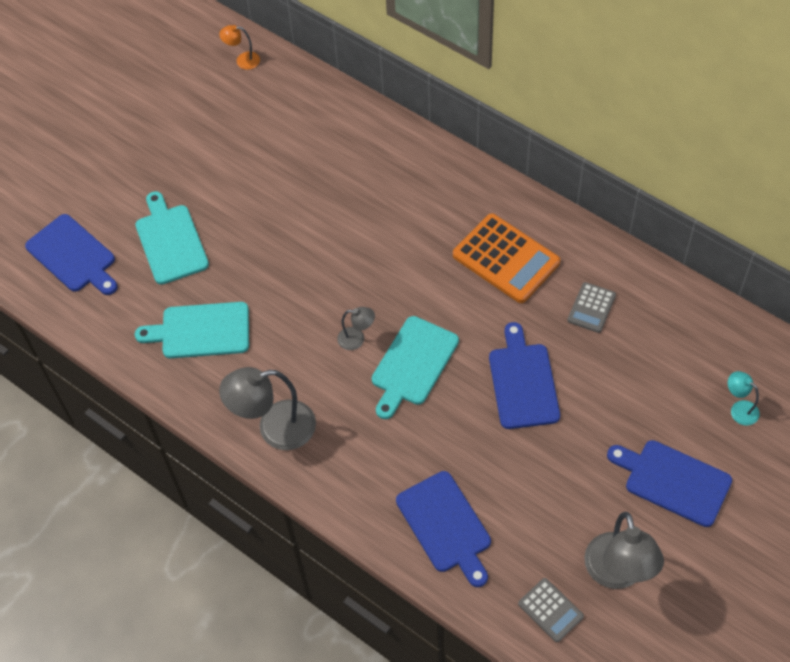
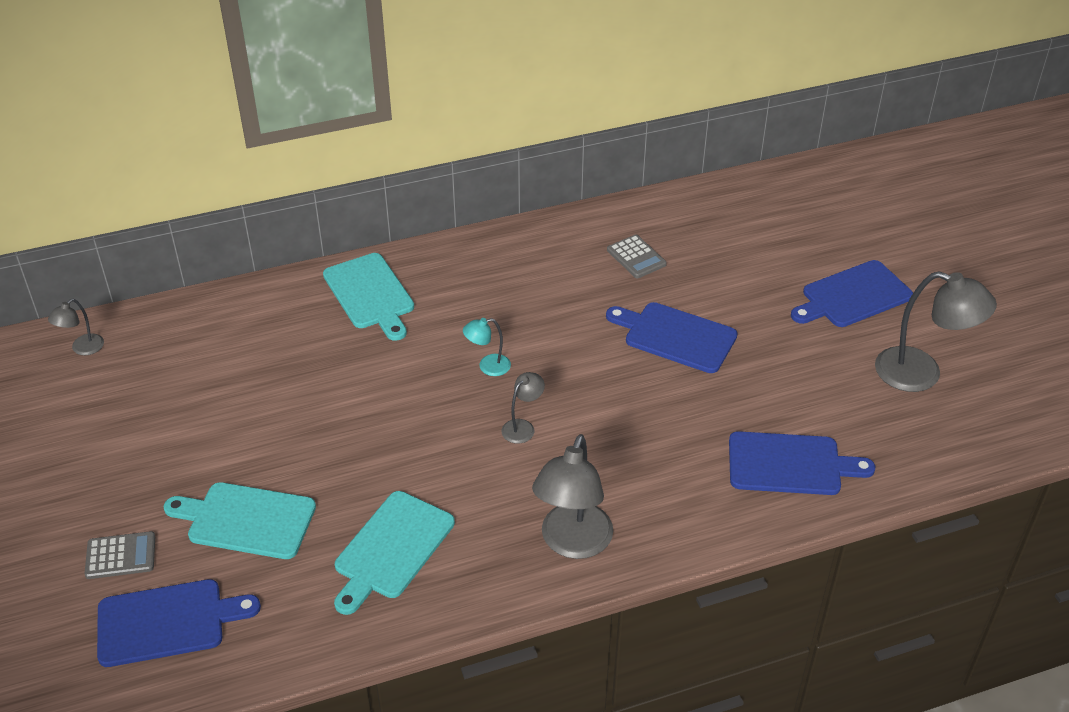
camera: 60 degrees left, 15 degrees down
(242, 60) = (82, 349): orange lamp -> grey lamp
(413, 364) = (589, 400): turquoise cutting board -> turquoise cutting board (370, 294)
(506, 259) = (532, 283): orange calculator -> none
(550, 610) = (930, 435): grey calculator -> grey calculator (120, 556)
(739, 409) = (812, 226): turquoise lamp -> turquoise lamp (488, 366)

